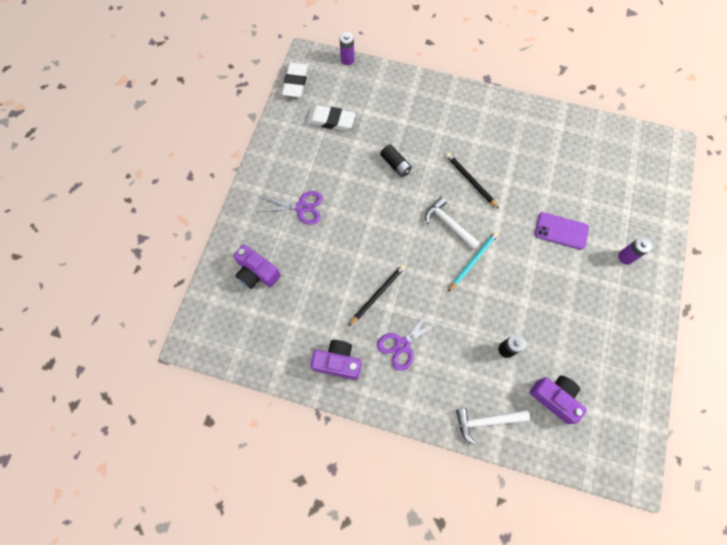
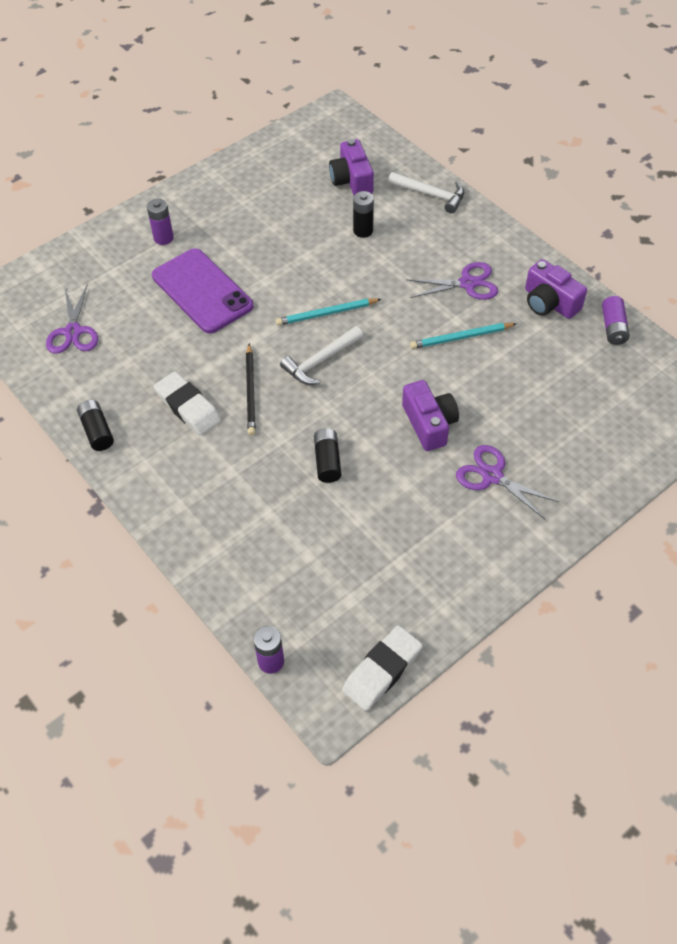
camera: 145 degrees left, 15 degrees down
(257, 272) = (596, 431): purple camera -> purple camera (429, 424)
(283, 366) = (613, 327): none -> purple battery
(331, 120) = (370, 573): white eraser -> white eraser (188, 407)
(377, 294) = (461, 337): black pencil -> turquoise pencil
(449, 224) = (320, 361): white hammer -> white hammer turned 60 degrees clockwise
(526, 112) = (97, 431): none -> black battery
(561, 231) = (202, 291): purple phone -> purple phone, size x1.56
(602, 158) = (73, 332): none -> purple scissors

